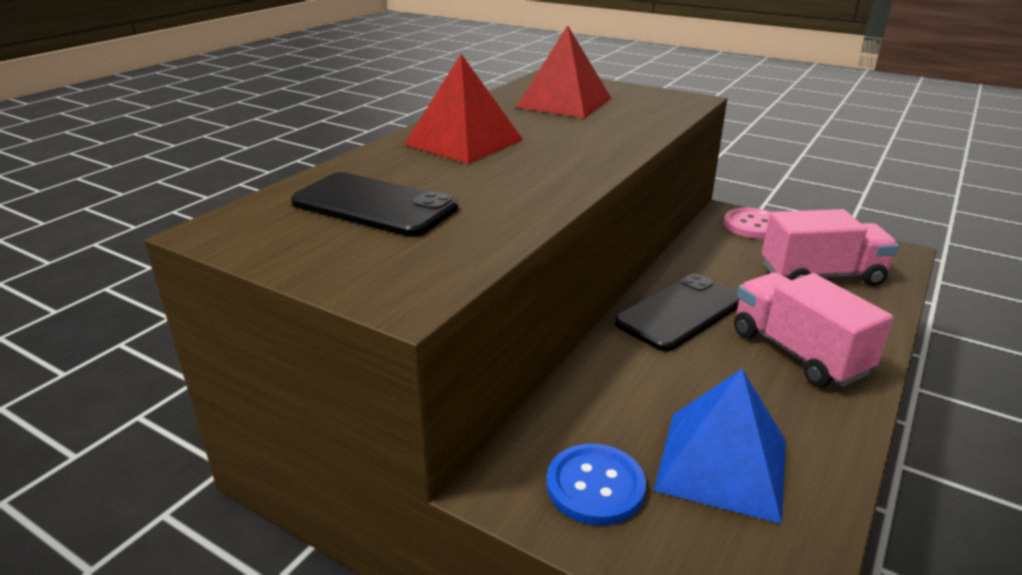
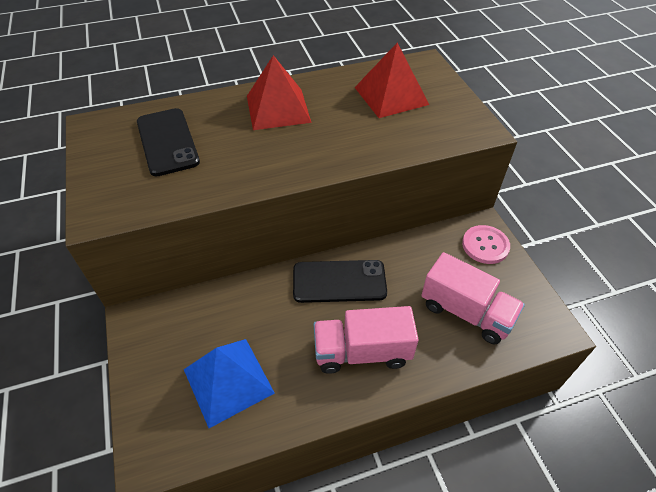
camera: 40 degrees right, 20 degrees up
(595, 486) = (165, 348): blue button -> none
(798, 352) = (362, 352): pink truck -> pink truck turned 105 degrees counterclockwise

